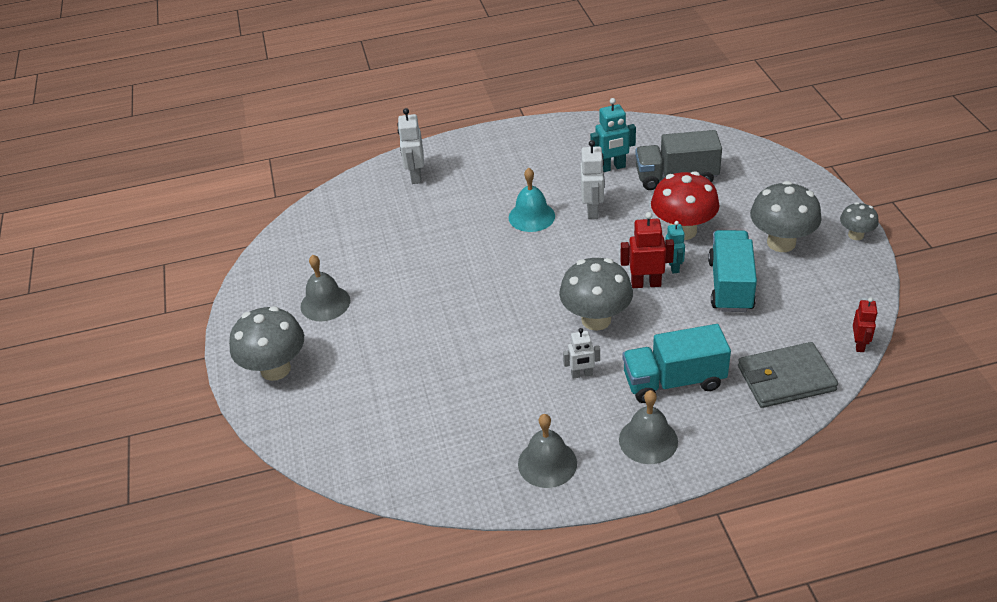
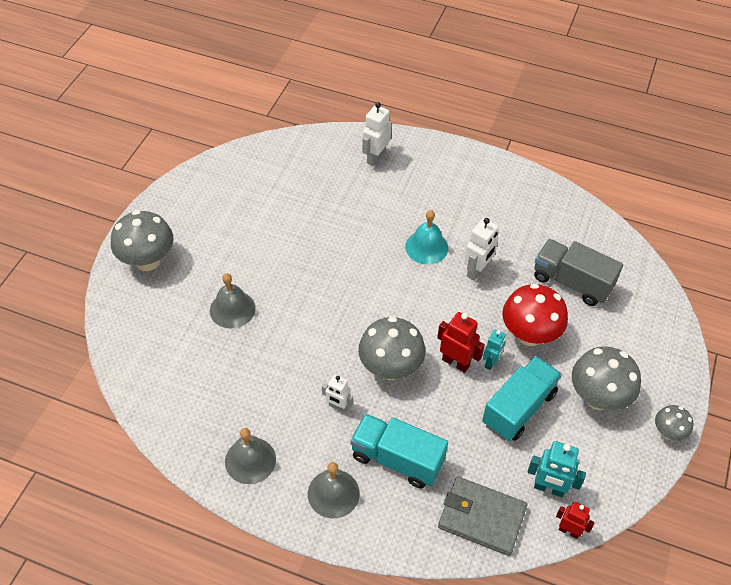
camera: 30 degrees right, 10 degrees up
(325, 303) = (222, 228): grey bell -> grey bell (232, 309)
(612, 167) = (529, 241): turquoise robot -> turquoise robot (549, 488)
(859, 344) = (569, 531): red robot -> red robot turned 105 degrees counterclockwise

